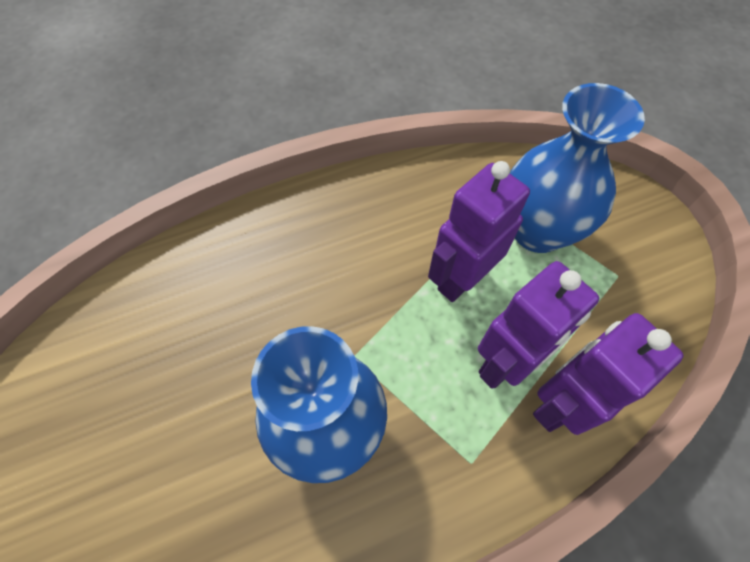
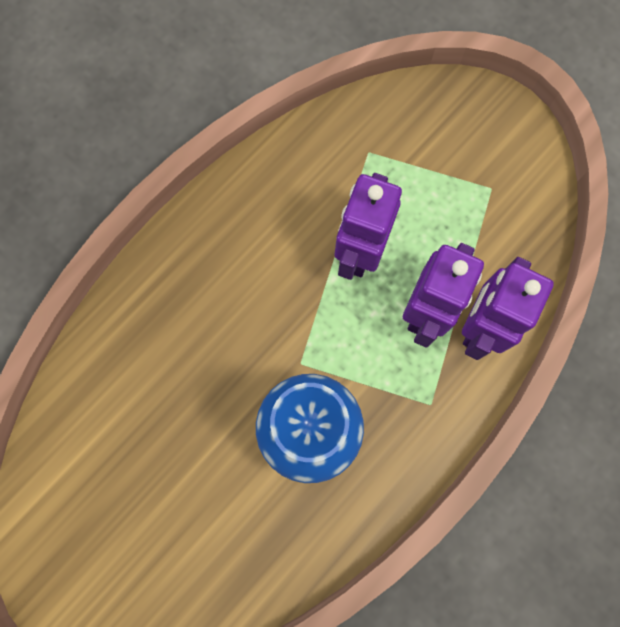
camera: 25 degrees left, 15 degrees up
(537, 230) = (408, 173): blue vase -> none

